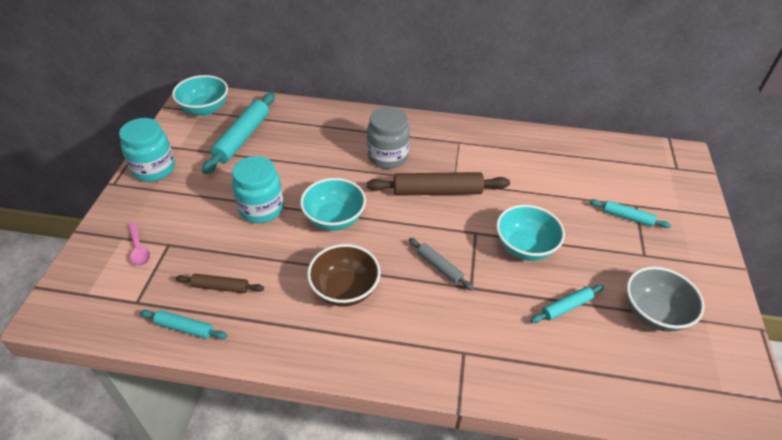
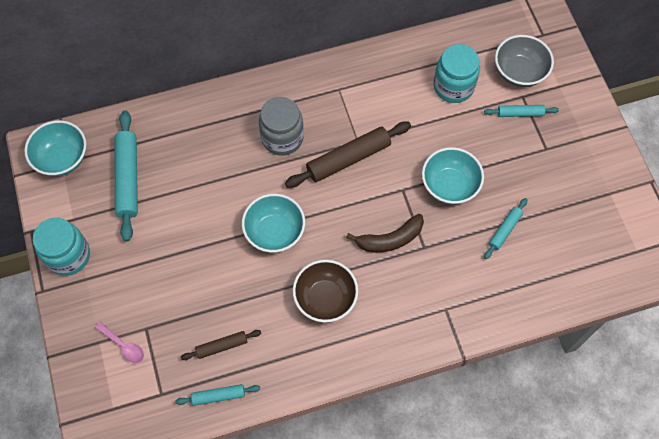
camera: 25 degrees left, 20 degrees up
(261, 208) = (203, 252): turquoise jar -> turquoise jar (453, 86)
(439, 267) = (390, 239): grey rolling pin -> brown banana
(654, 313) = (571, 204): grey bowl -> grey bowl (519, 72)

